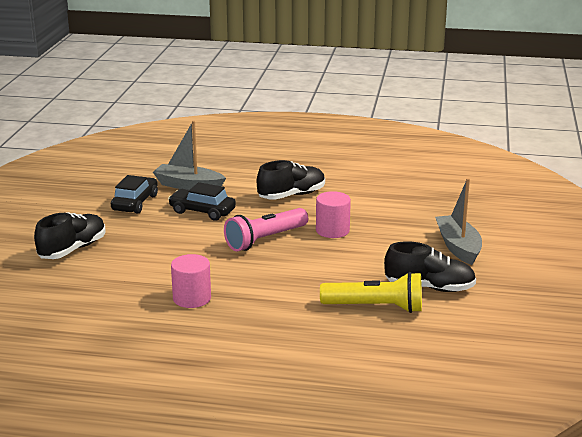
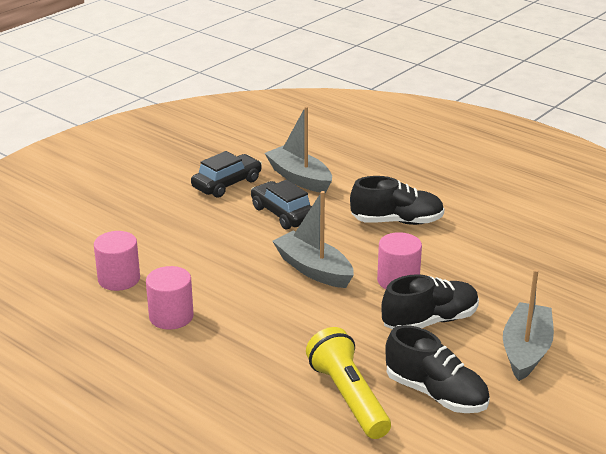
camera: 30 degrees right, 5 degrees up
(72, 249) = (117, 221): black shoe -> black shoe (430, 321)
(120, 286) = (119, 279): none -> pink cylinder
(265, 240) = (313, 269): pink flashlight -> grey boat
(375, 307) = (348, 397): yellow flashlight -> yellow flashlight turned 150 degrees counterclockwise

